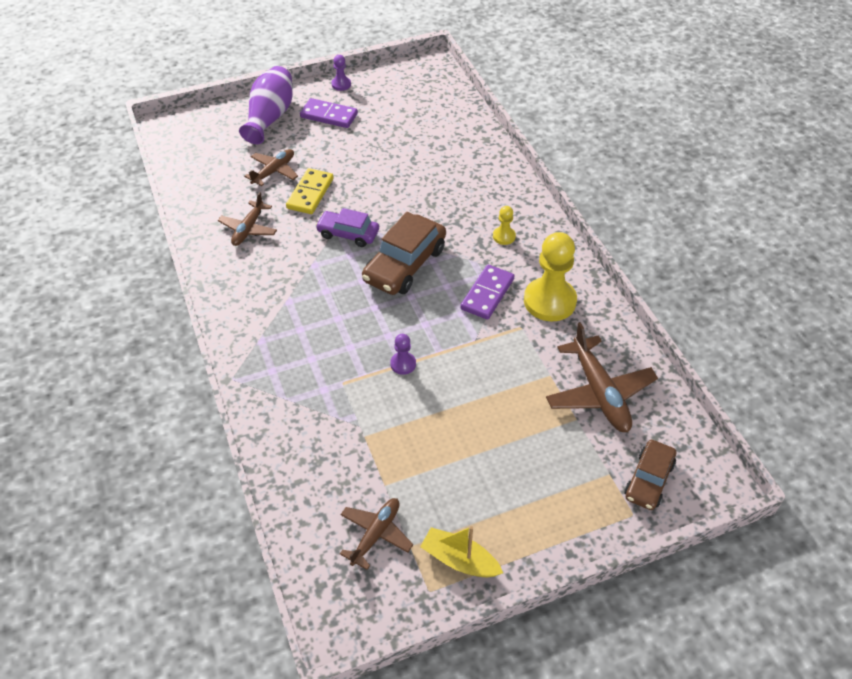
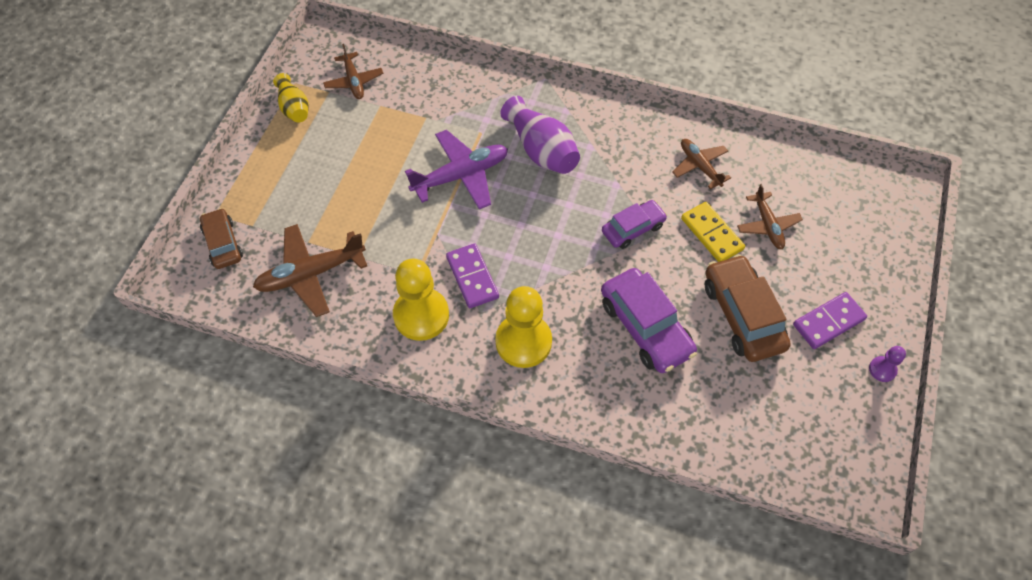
camera: 130 degrees right, 10 degrees up
(270, 117) = (863, 270): purple vase -> purple vase (541, 150)
(403, 364) = (461, 175): purple pawn -> purple plane
(405, 264) = (559, 244): brown car -> brown car (742, 315)
(424, 187) = (645, 327): none -> purple car
(459, 560) = (294, 108): yellow boat -> yellow vase
(504, 236) = (523, 342): yellow pawn -> yellow pawn, size x2.15
(599, 393) = (310, 274): brown plane -> brown plane turned 45 degrees counterclockwise

